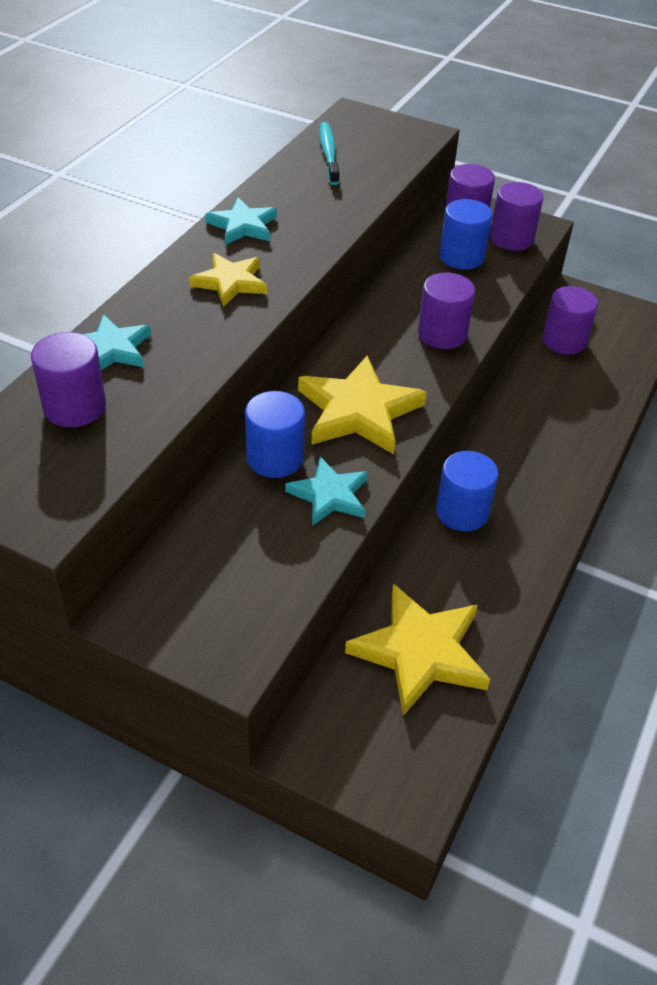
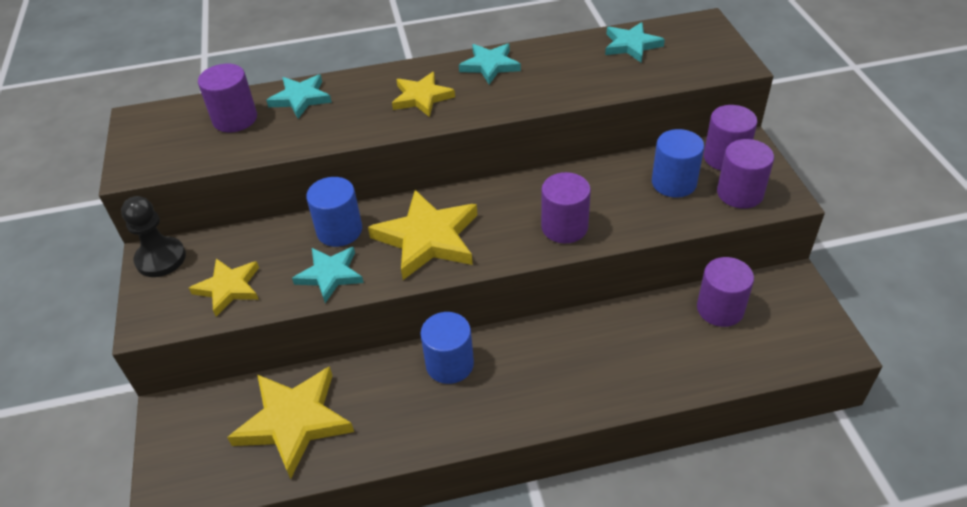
camera: 55 degrees right, 0 degrees up
(141, 608) = (161, 259): none -> black pawn
(258, 575) = (229, 288): none -> yellow star
(328, 154) = (631, 45): turquoise toothbrush -> turquoise star

